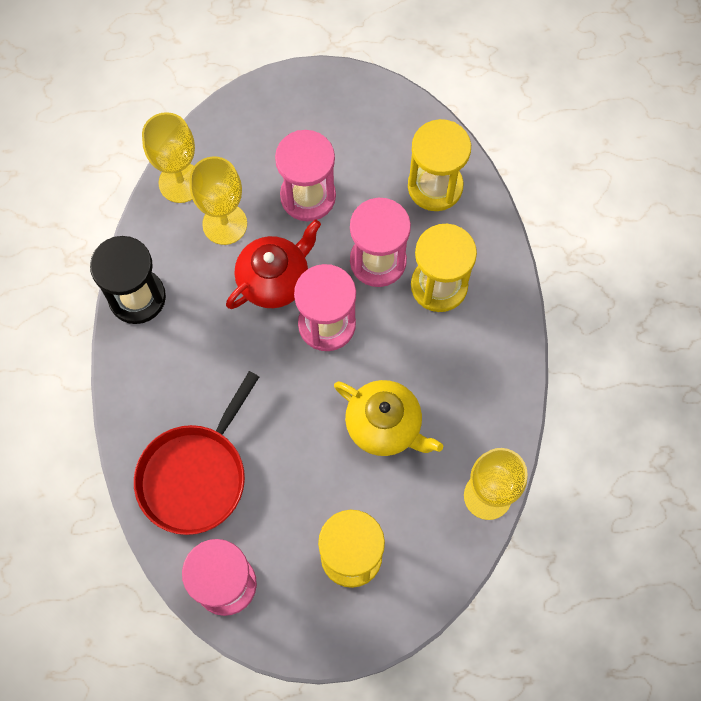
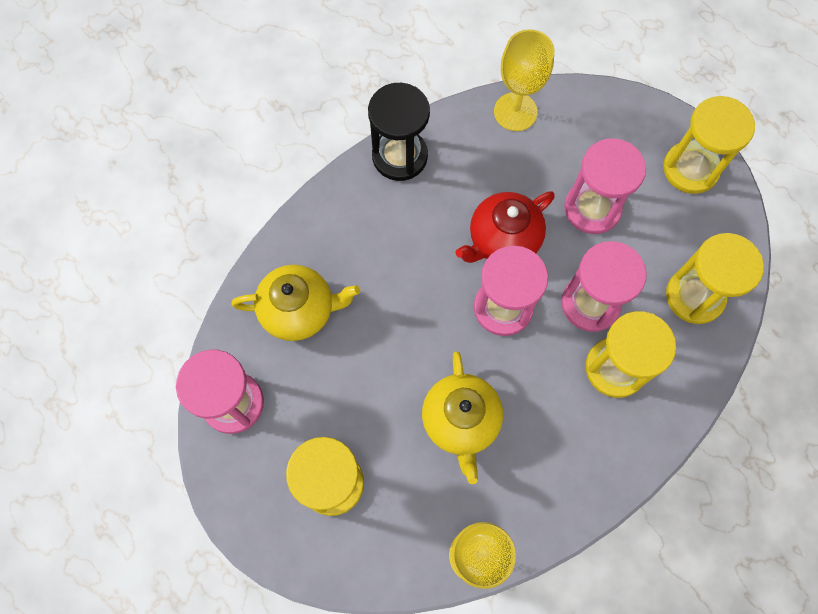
camera: 50 degrees right, 0 degrees up
(195, 475) = (299, 310): red pan -> yellow teapot
(224, 224) = (513, 168): yellow goblet -> none
(274, 280) = (502, 240): red teapot -> red teapot turned 135 degrees clockwise
(340, 103) = (690, 169): none -> yellow hourglass

